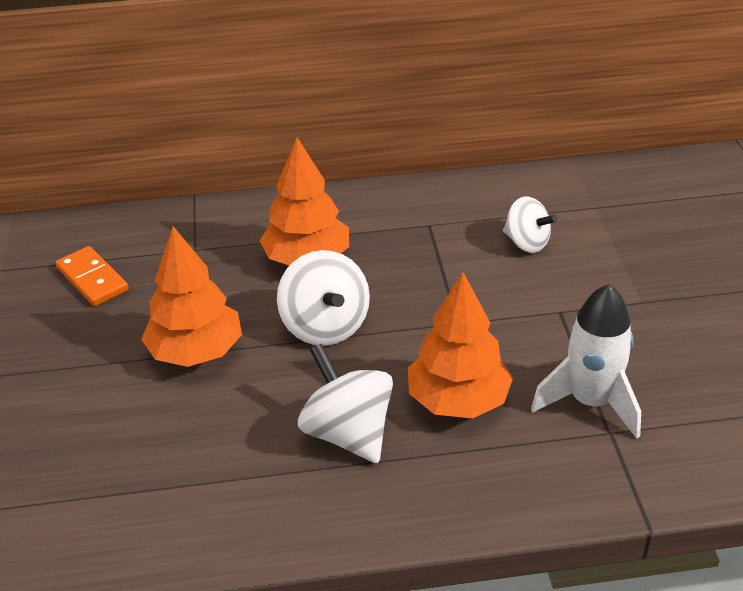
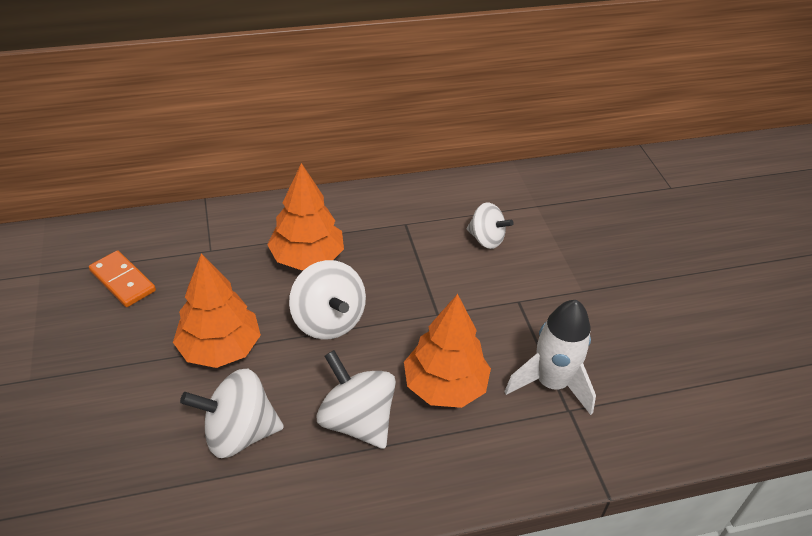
camera: 10 degrees left, 5 degrees up
(209, 440) = (239, 433): none -> white spinning top

